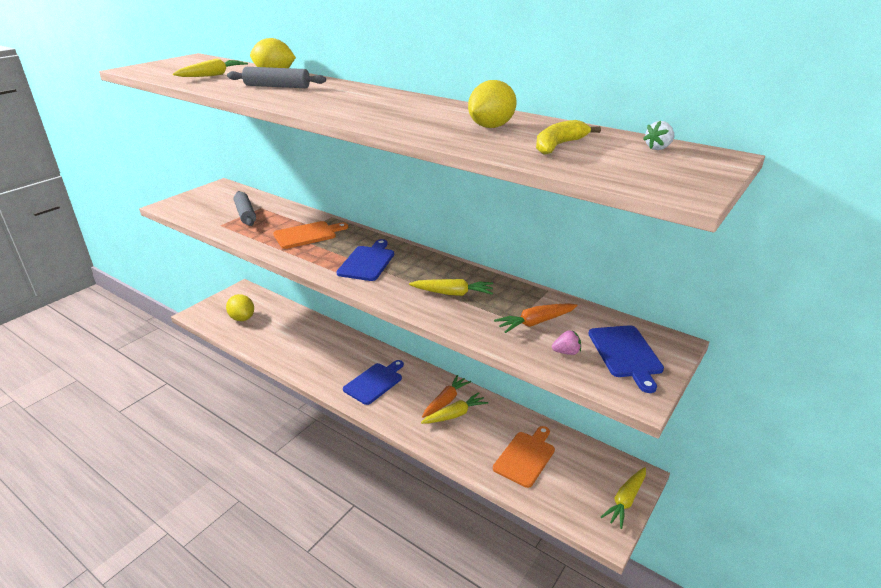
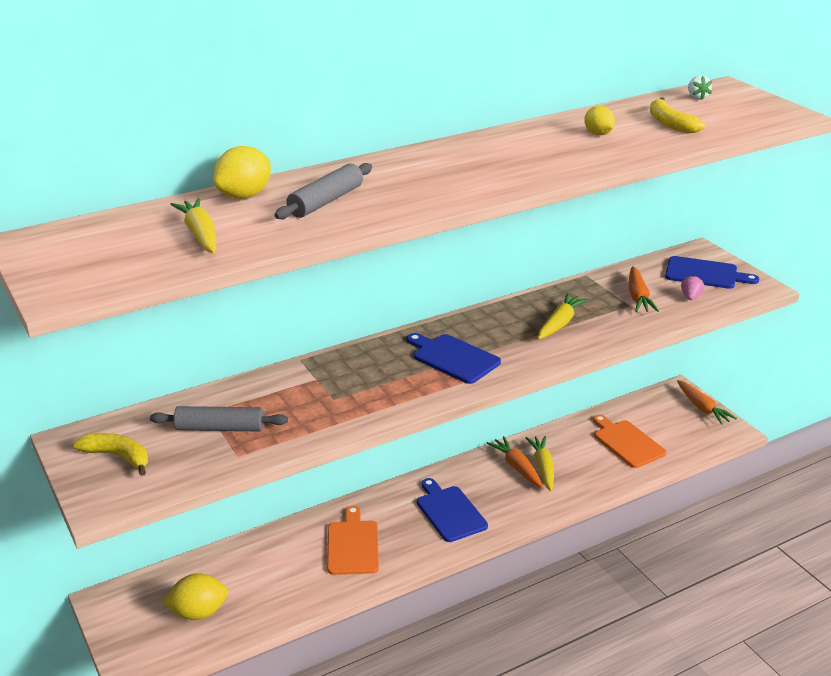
camera: 65 degrees left, 0 degrees up
(209, 199) = (117, 457): none -> yellow banana
(307, 235) = (341, 386): orange cutting board -> orange cutting board (353, 545)
(491, 127) = (598, 134): yellow lemon -> yellow lemon, size x0.63
(625, 500) = (702, 408): yellow carrot -> orange carrot

